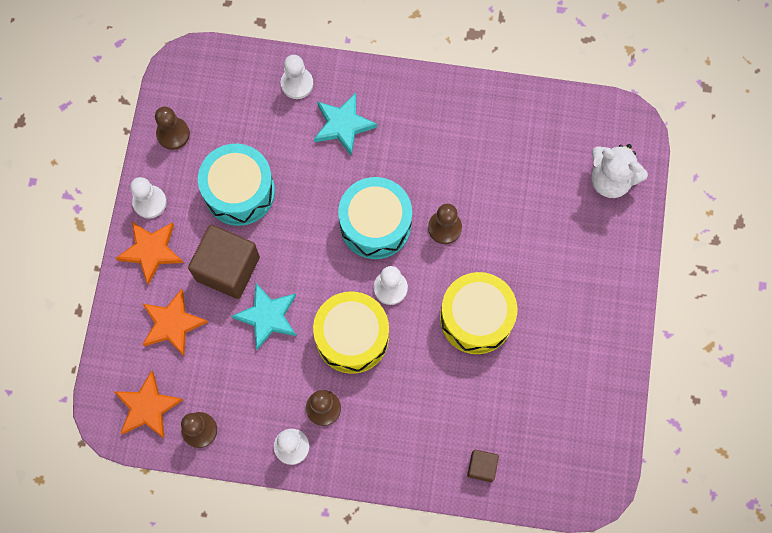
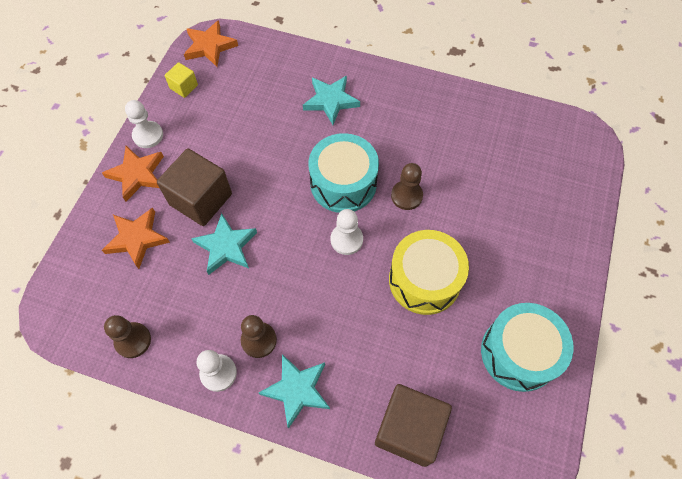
camera: 10 degrees right, 10 degrees down
(147, 407) = (90, 310): orange star -> orange star (209, 46)
(173, 134) = (184, 87): brown pawn -> yellow cube
(239, 191) = (228, 139): turquoise drum -> turquoise drum (519, 353)
(297, 84) = (298, 65): white pawn -> none
(352, 337) = (301, 278): yellow drum -> none
(370, 449) = (297, 390): none -> turquoise star
(481, 467) = (409, 429): brown cube -> brown cube, size x2.02
(610, 179) = (567, 179): white teddy bear -> none

